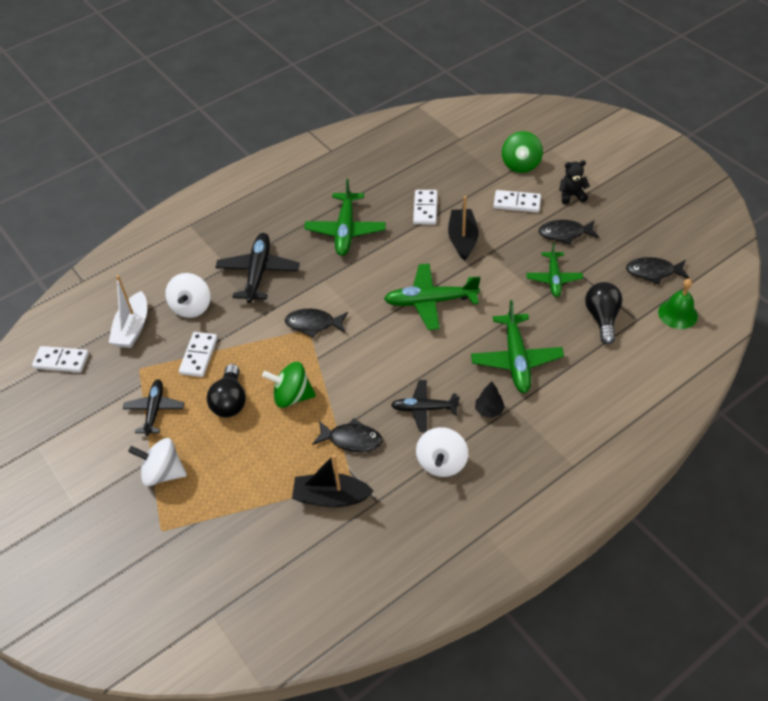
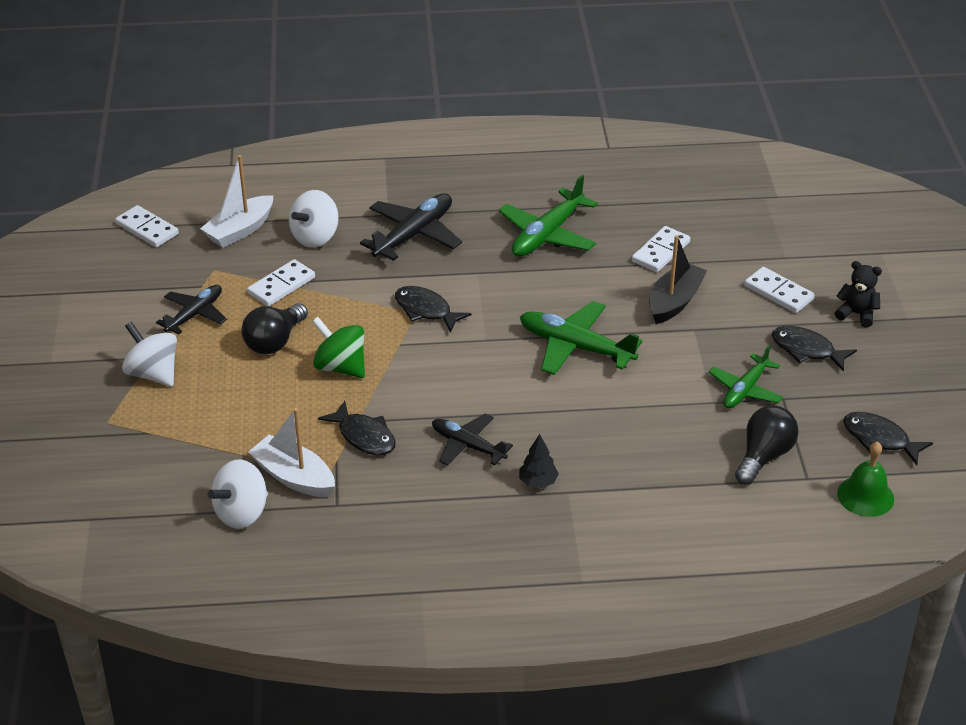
camera: 30 degrees right, 10 degrees down
(331, 497) = (294, 477): black boat -> white boat
(442, 463) = (438, 505): white spinning top -> white spinning top (242, 513)
(516, 359) = (618, 448): green plane -> none
(520, 164) = (824, 254): green spinning top -> none

